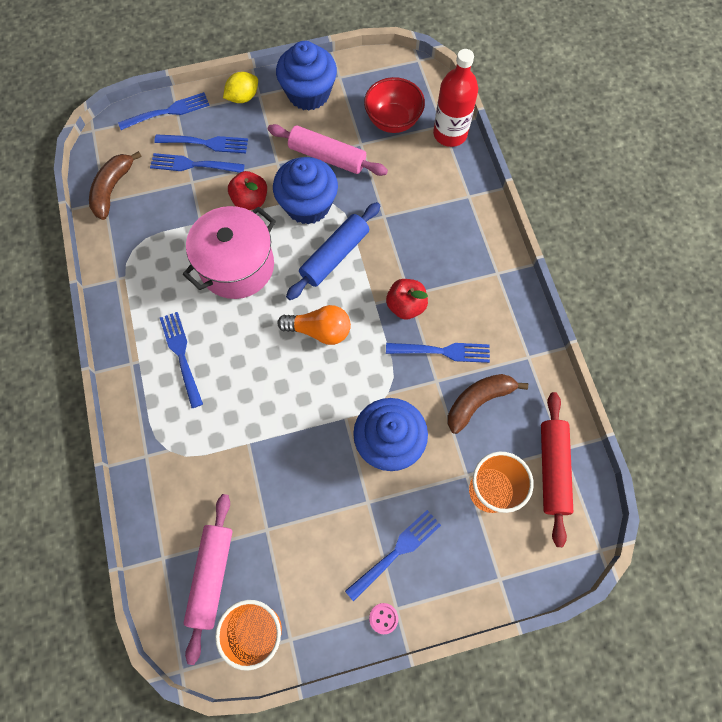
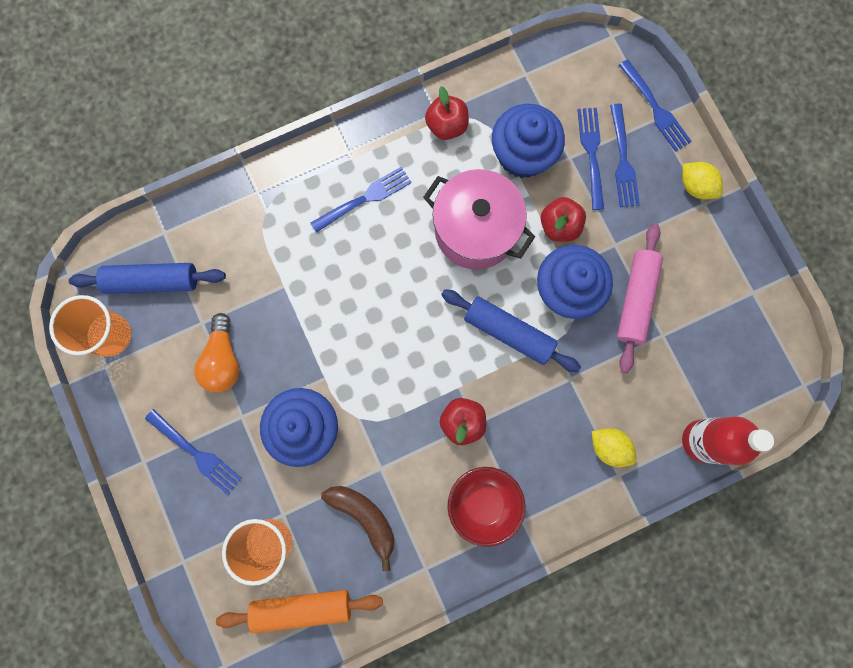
camera: 80 degrees right, 10 degrees up
(112, 189) = (542, 78): brown banana -> none
(132, 273) = (447, 126): none -> red apple
(212, 576) = (153, 281): pink rolling pin -> blue rolling pin
(308, 93) = (719, 260): blue cupcake -> blue cupcake (522, 155)
(319, 330) = (416, 333): orange light bulb -> orange light bulb (223, 359)
(383, 618) = (133, 450): pink button -> none
(393, 121) = (704, 368): red bowl -> red bowl (483, 503)
(441, 351) = (415, 469): blue fork -> none
(445, 198) = (609, 447): none -> yellow lemon
(553, 469) = (302, 608): red rolling pin -> orange rolling pin

